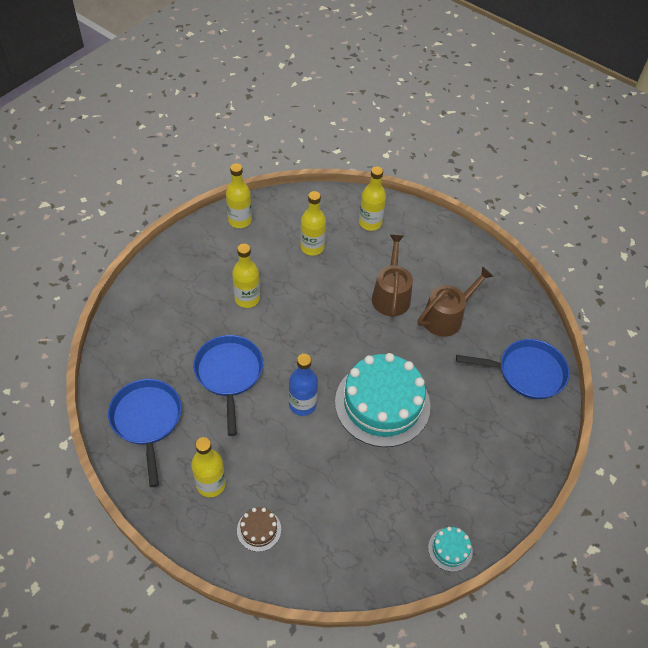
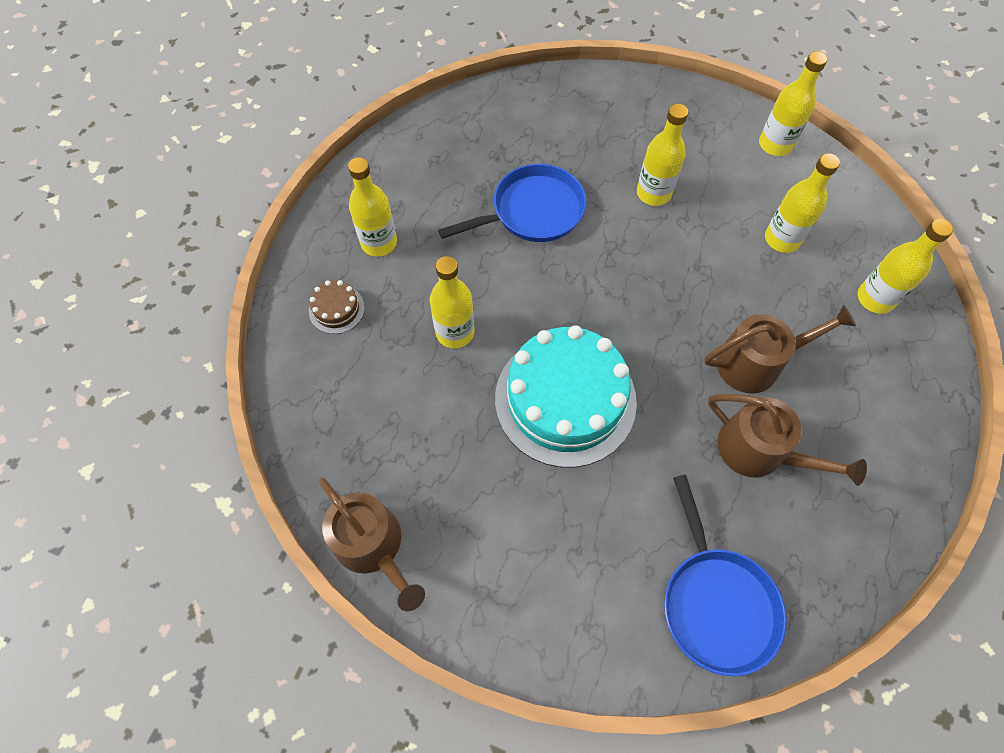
camera: 75 degrees right, 10 degrees up
(147, 420) = (437, 156): blue pan -> none
(302, 404) = (523, 303): blue bottle -> none
(309, 454) = (455, 332): none -> yellow bottle
(450, 549) = (373, 546): turquoise cake -> brown watering can

